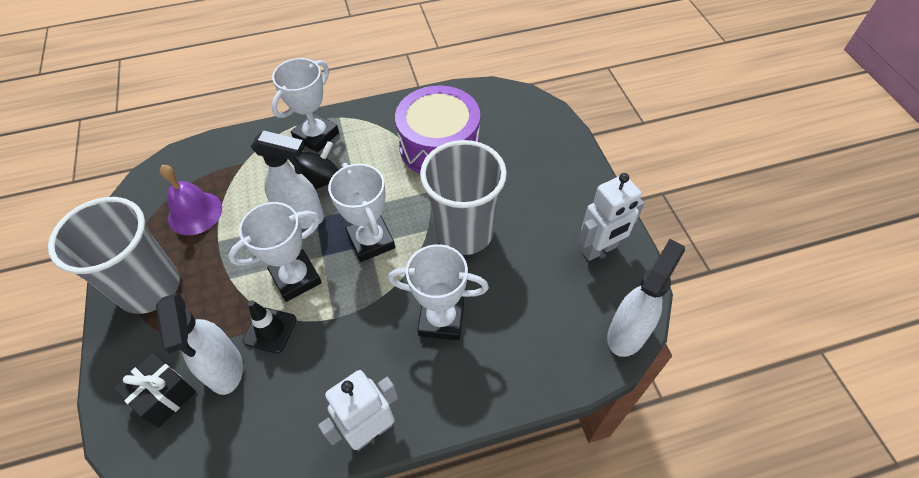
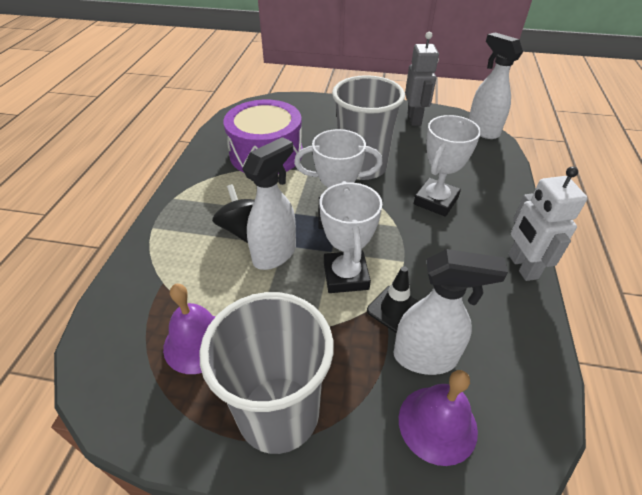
camera: 65 degrees left, 10 degrees down
(164, 396) = (437, 424): black gift -> purple bell
(316, 136) = (181, 219): white trophy -> none
(599, 249) = (414, 119): white robot -> grey robot

